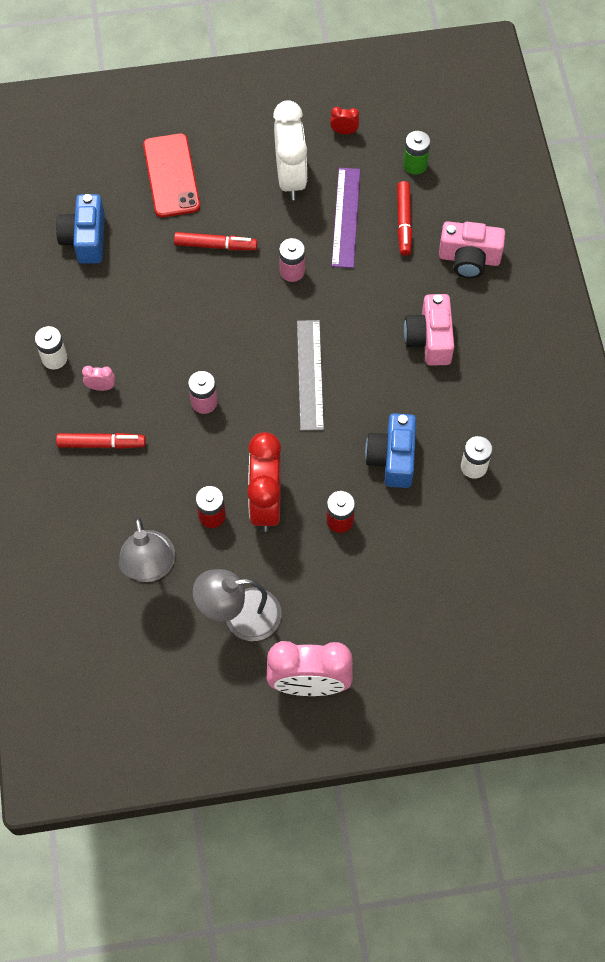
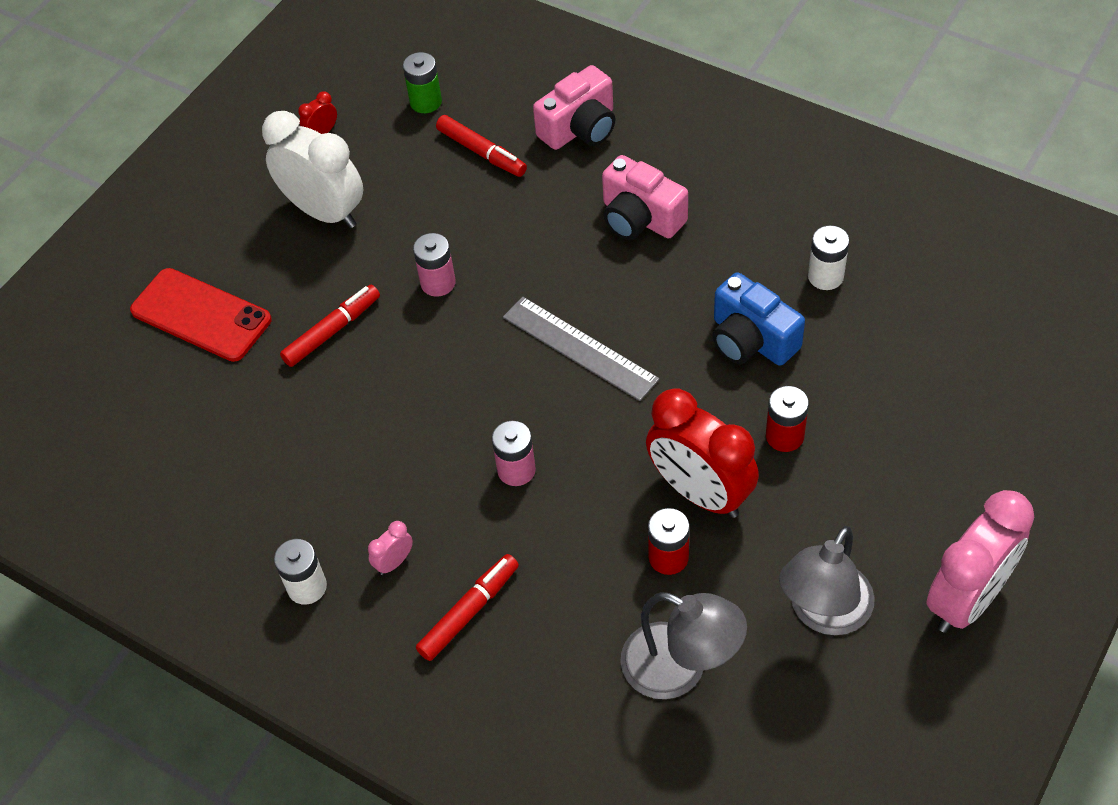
camera: 45 degrees left, 10 degrees down
(85, 239) = (186, 450): blue camera -> none
(346, 217) = (424, 196): purple ruler -> none

